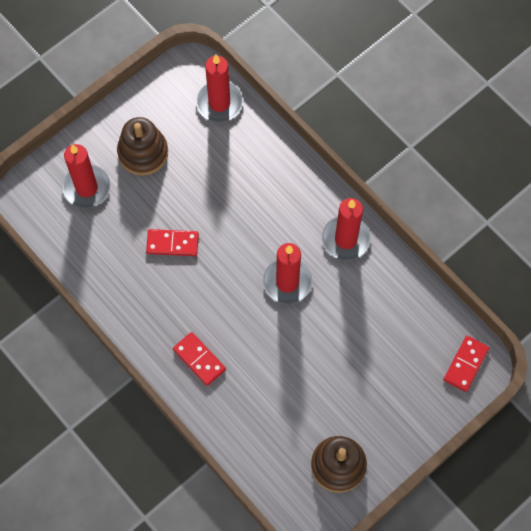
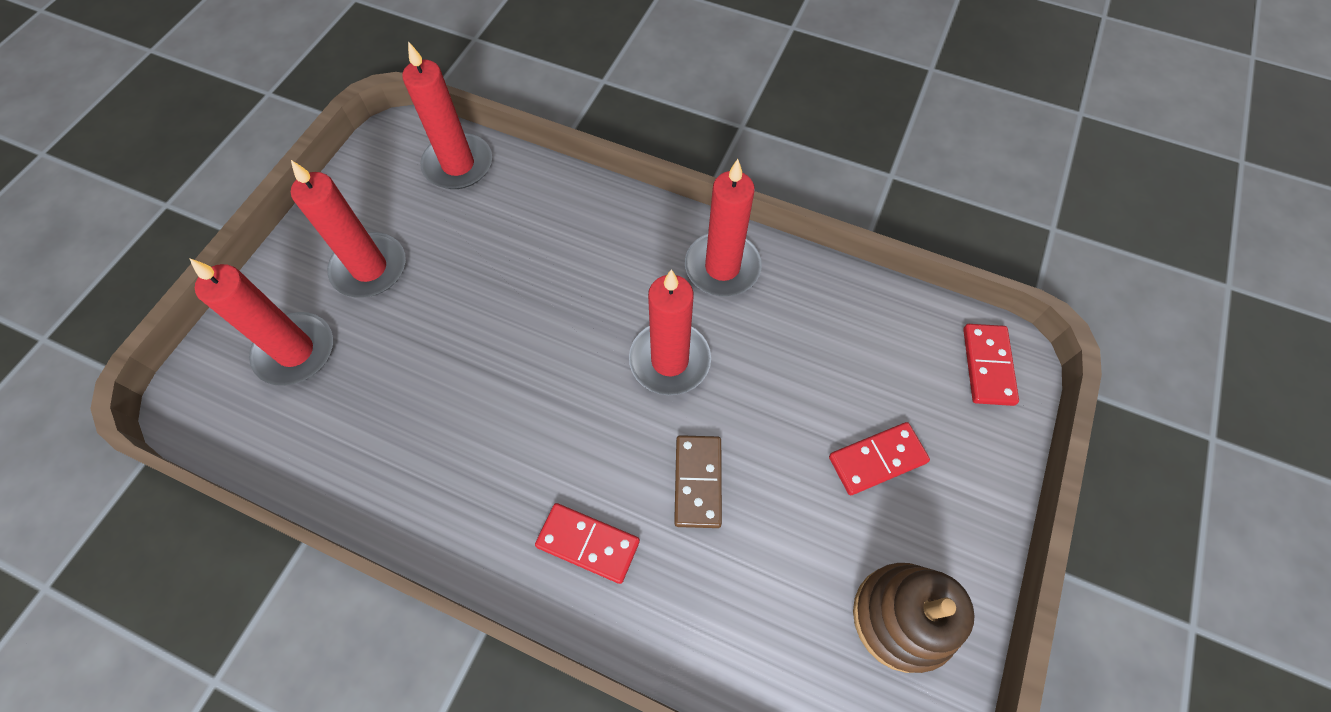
camera: 25 degrees left, 5 degrees down
(143, 153) = (369, 268): brown stacking toy -> red candle
(172, 243) = (467, 377): red domino -> red domino (877, 459)
(270, 354) = (698, 482): none -> brown domino

